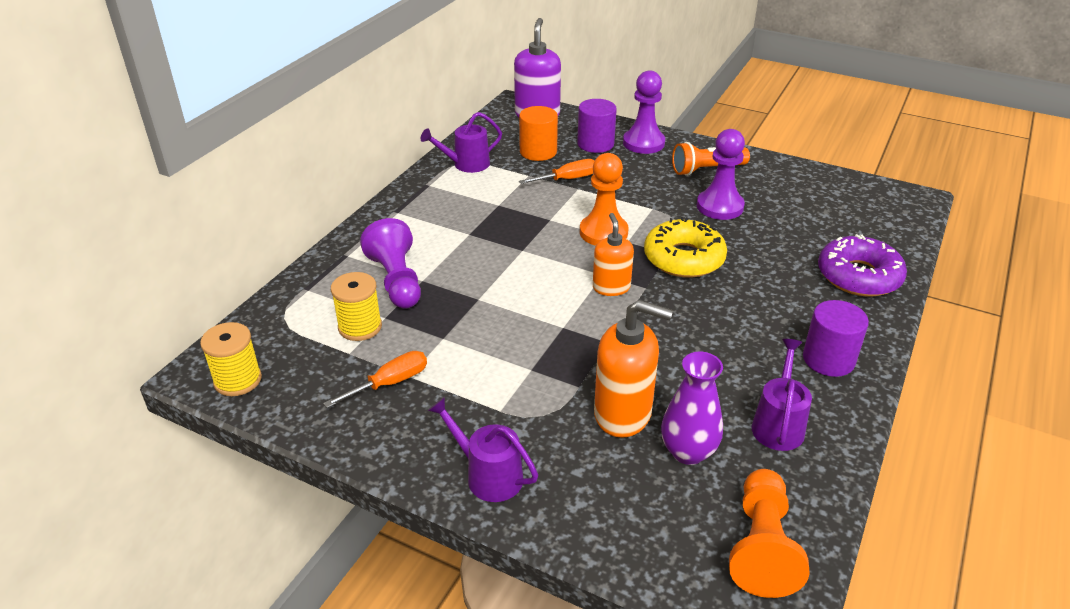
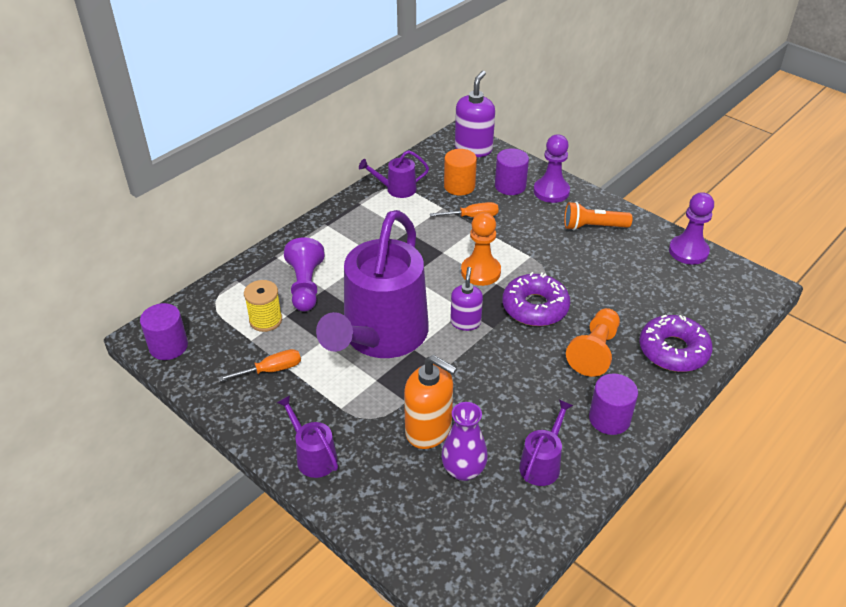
camera: 15 degrees right, 5 degrees up
(238, 380) = (168, 346): yellow spool -> purple cylinder
(515, 320) = (380, 337): none -> purple watering can
(611, 287) = (465, 322): orange soap dispenser -> purple soap dispenser
(684, 258) = (535, 307): yellow donut -> purple donut
(720, 206) = (587, 264): purple pawn -> purple pawn (688, 251)
(761, 546) = (484, 553): orange pawn -> orange pawn (594, 351)

